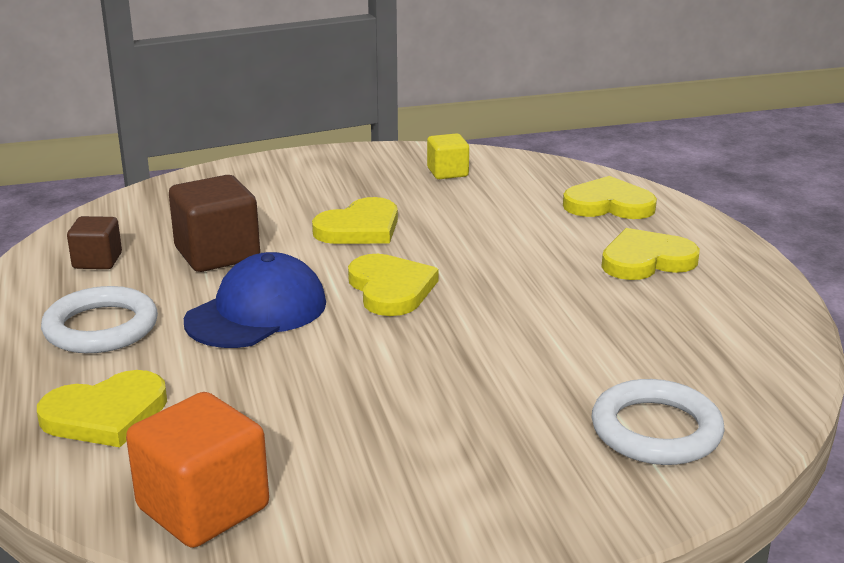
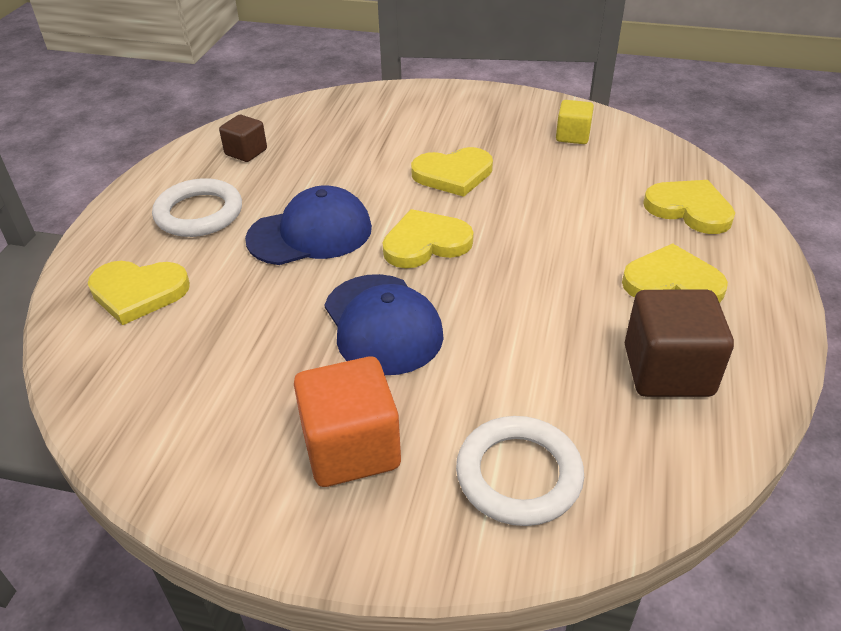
camera: 30 degrees right, 15 degrees up
(203, 508) = (126, 402): orange cube -> orange cube (351, 448)
(217, 254) = (329, 170): brown cube -> brown cube (667, 370)
(391, 289) = (425, 243): yellow heart -> yellow heart turned 120 degrees counterclockwise
(415, 362) = (382, 324): none -> blue cap

